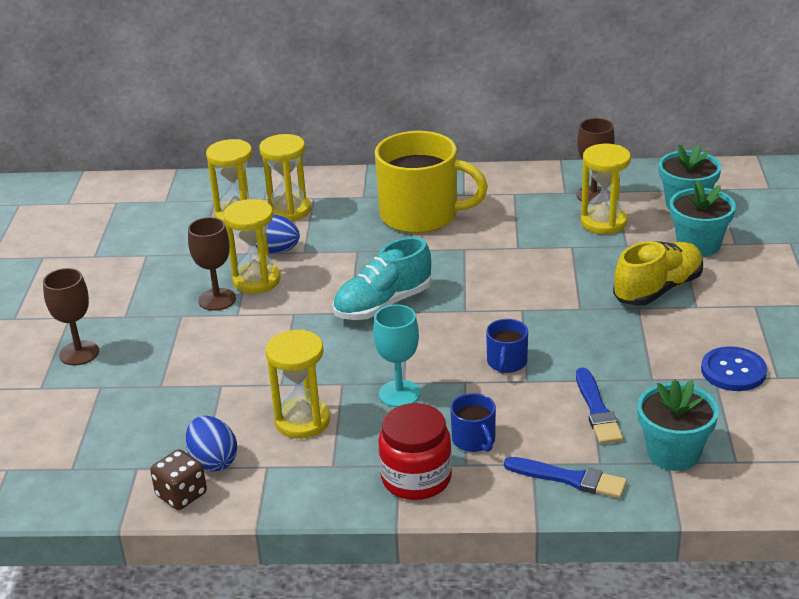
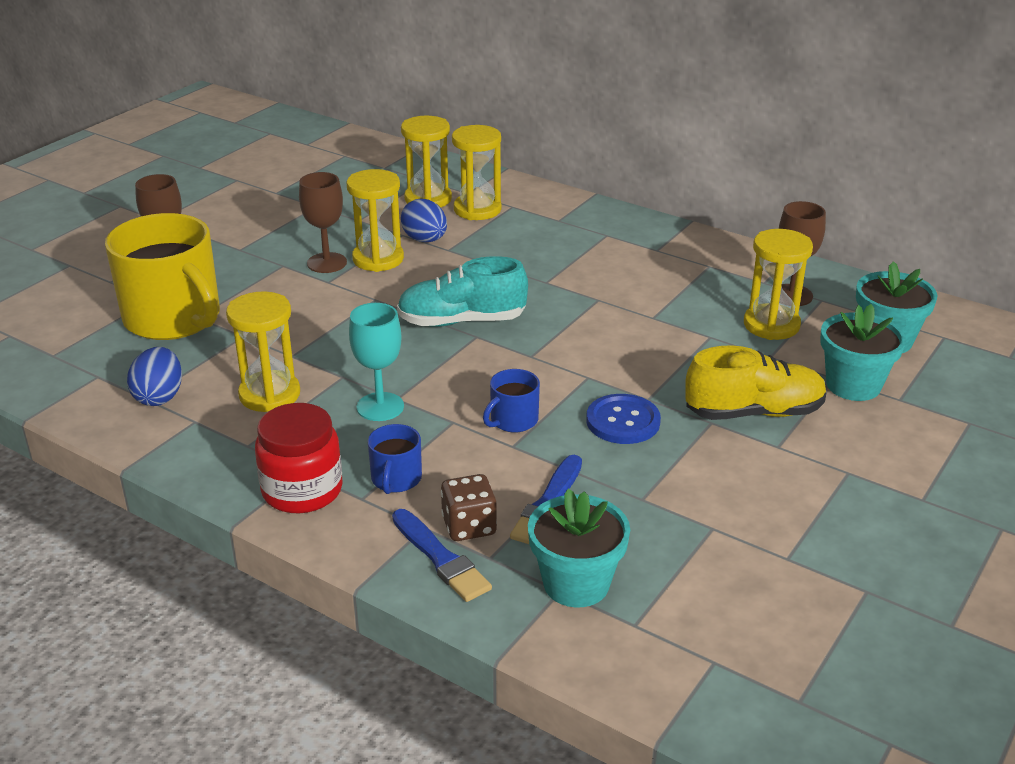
camera: 30 degrees right, 0 degrees up
(181, 495) = (102, 414): brown dice -> brown dice (469, 526)
(421, 215) = (593, 255): yellow mug -> yellow mug (174, 318)
(733, 371) = (742, 529): blue button -> blue button (623, 421)

